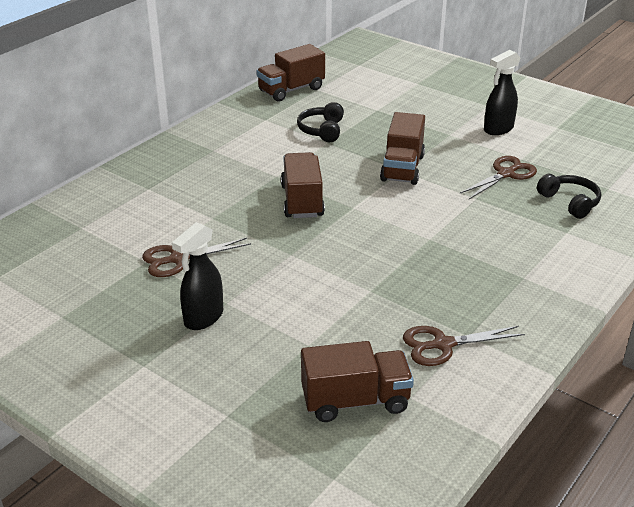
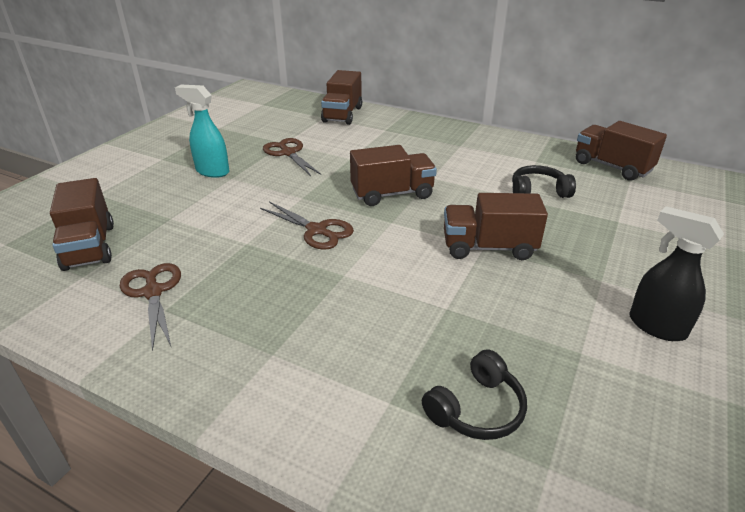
camera: 80 degrees right, 0 degrees up
(83, 213) = (342, 114): none -> brown truck
(203, 318) = (212, 171): black spray bottle -> turquoise spray bottle
(506, 174) = (525, 336): brown scissors -> brown scissors (317, 231)

